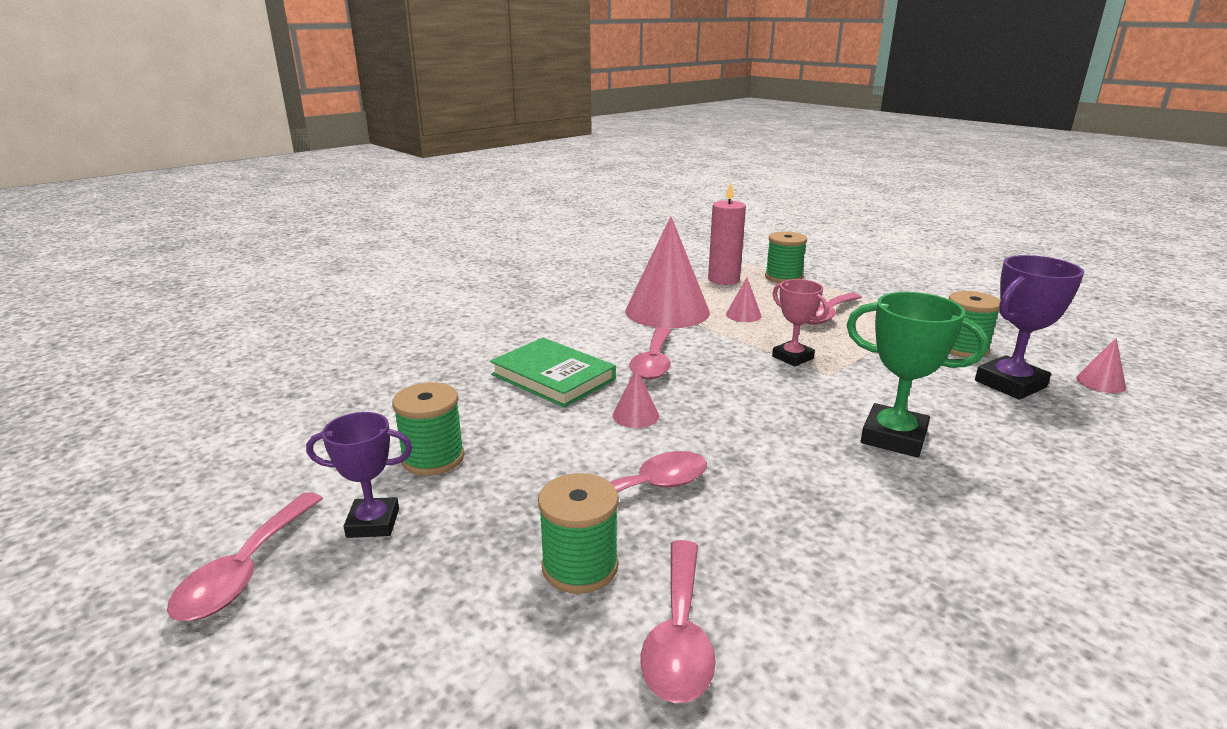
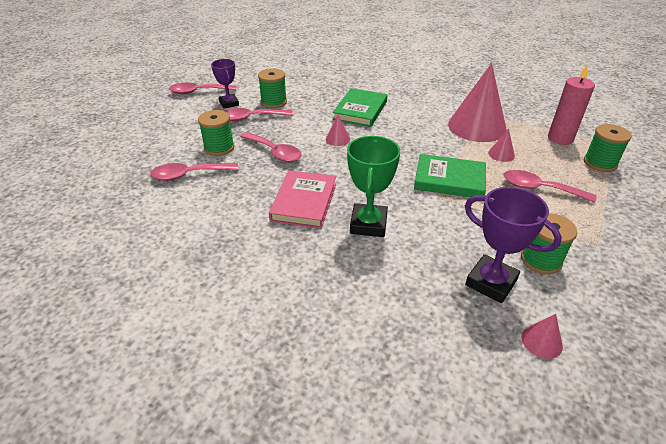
camera: 70 degrees right, 15 degrees up
(653, 363) = (400, 134): pink spoon -> pink spoon (251, 118)
(792, 357) = (449, 180): pink trophy -> green book
(826, 485) = (304, 202): none -> pink book

